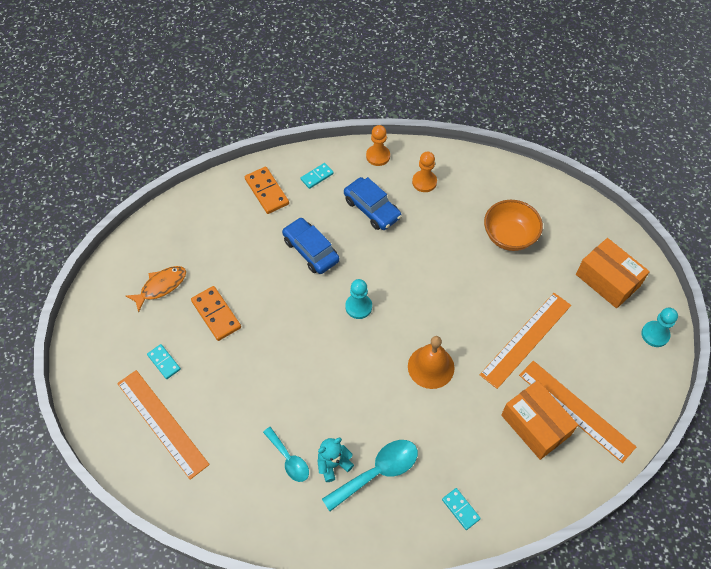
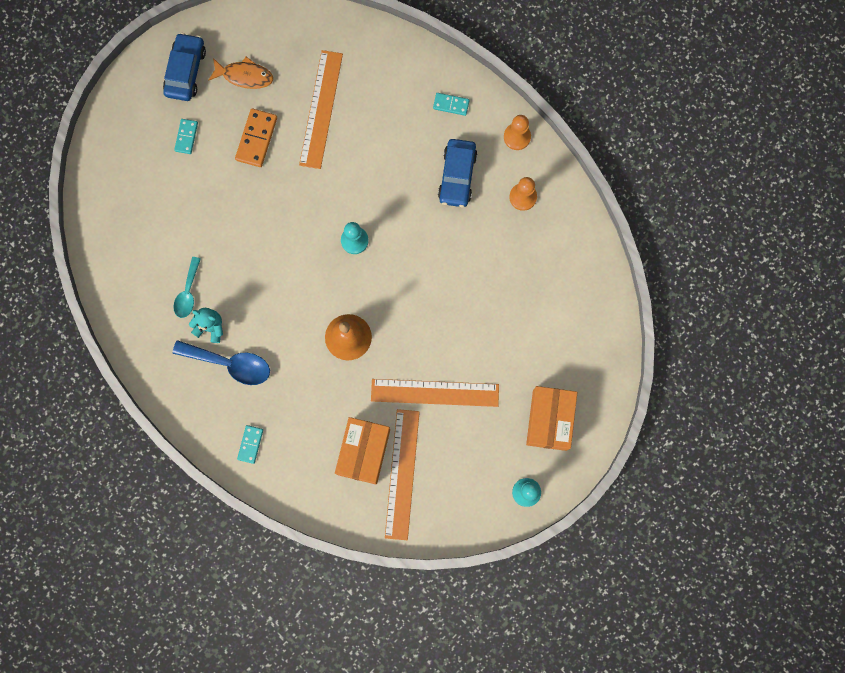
camera: 50 degrees right, 20 degrees up
(162, 423) = (140, 179): orange ruler -> orange ruler (321, 109)
(267, 191) = (400, 77): orange domino -> none
(311, 250) = (374, 161): blue car -> blue car (186, 71)
(377, 472) = (230, 363): turquoise spoon -> blue spoon
(509, 236) = (526, 309): orange bowl -> none

